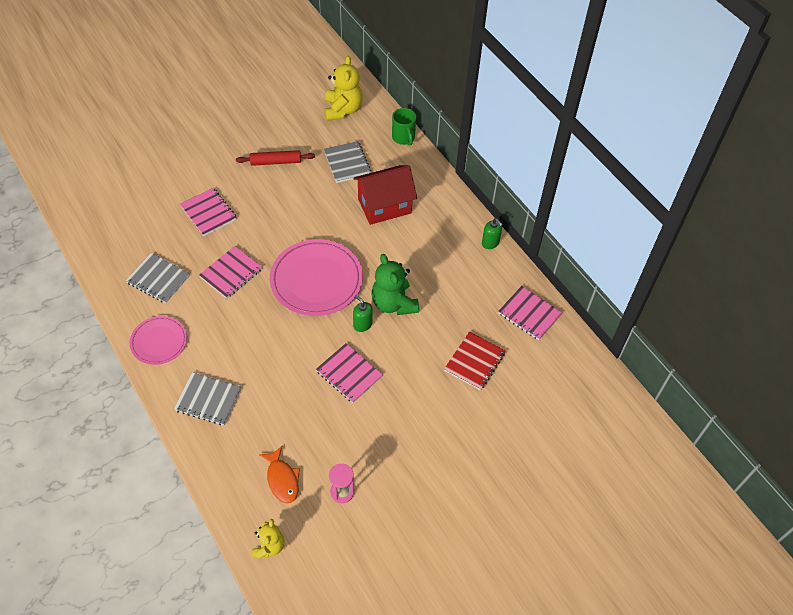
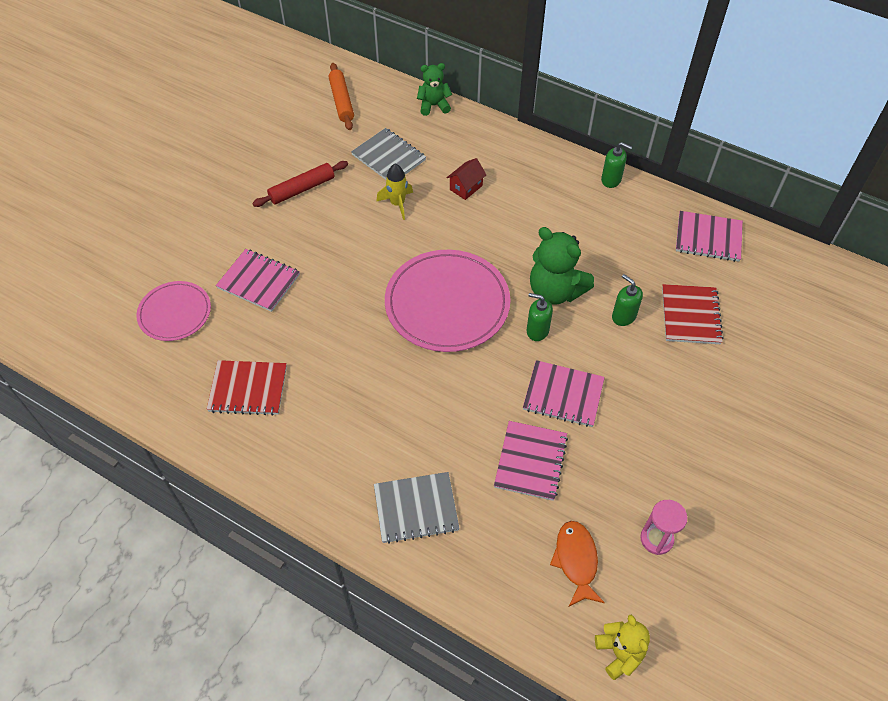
camera: 25 degrees left, 0 degrees up
(158, 279) = (248, 389): grey notebook -> red notebook
(159, 341) = (302, 466): pink plate -> pink plate (175, 313)
(231, 273) = (337, 341): pink notebook -> pink notebook (530, 461)
(282, 479) = (576, 561): orange fish -> orange fish turned 135 degrees counterclockwise
(331, 198) = (397, 204): none -> yellow rocket
(343, 110) = (341, 101): yellow teddy bear -> orange rolling pin
(384, 206) = (466, 187): red house -> red house, size x0.45
(403, 138) = (434, 105): green mug -> green teddy bear
(427, 341) = (623, 316): none -> green soap dispenser

